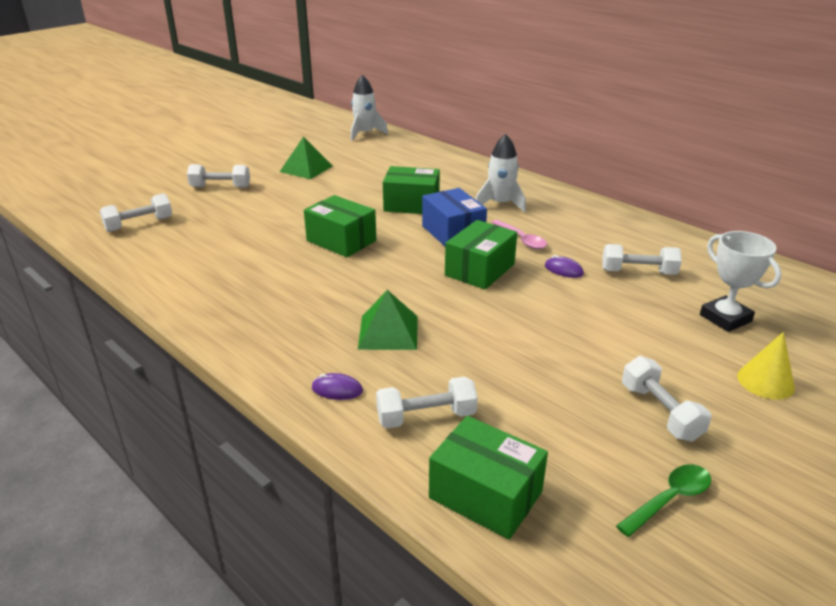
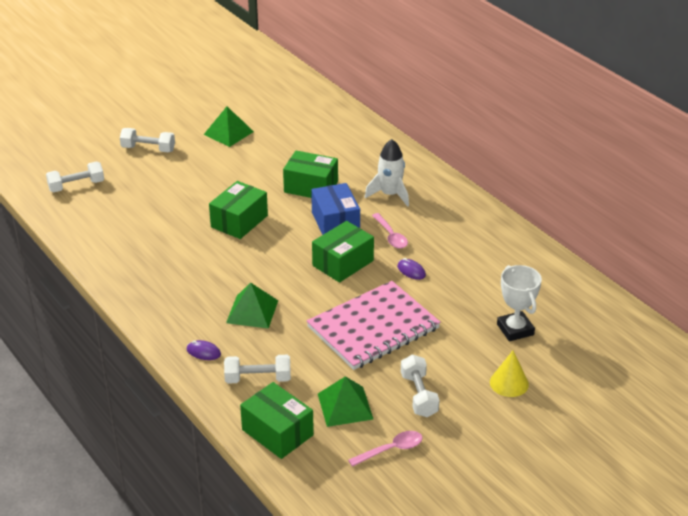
camera: 10 degrees right, 5 degrees up
(341, 241) = (239, 221): green box -> green box turned 75 degrees clockwise
(365, 134) = (296, 90): white rocket -> none
(552, 335) = (373, 328): none -> pink notebook
(567, 440) = (345, 406): none -> green pyramid
(638, 272) = (472, 280): white dumbbell -> none
(669, 499) = (391, 449): green spoon -> pink spoon

